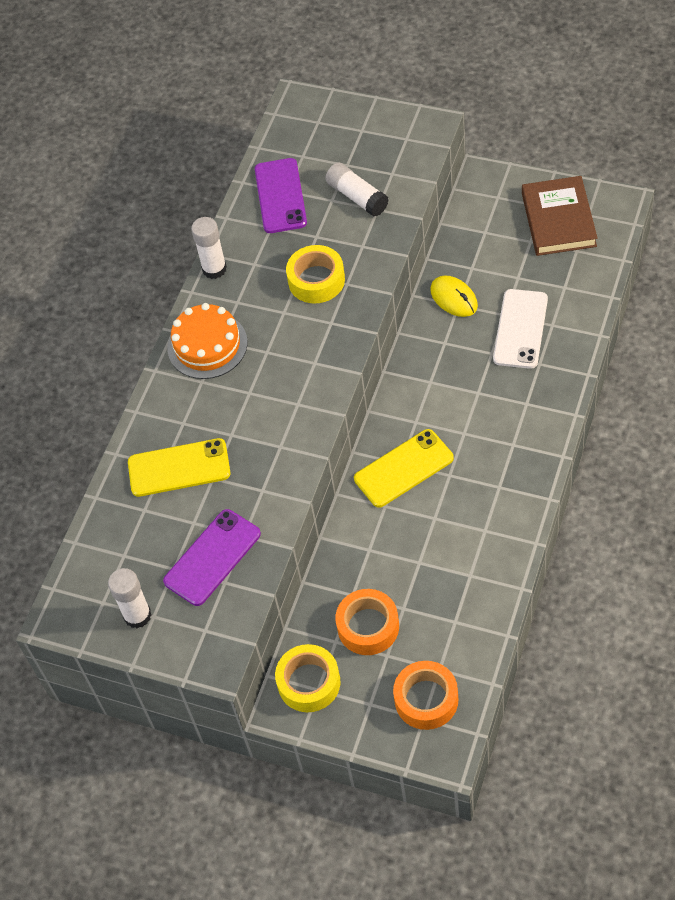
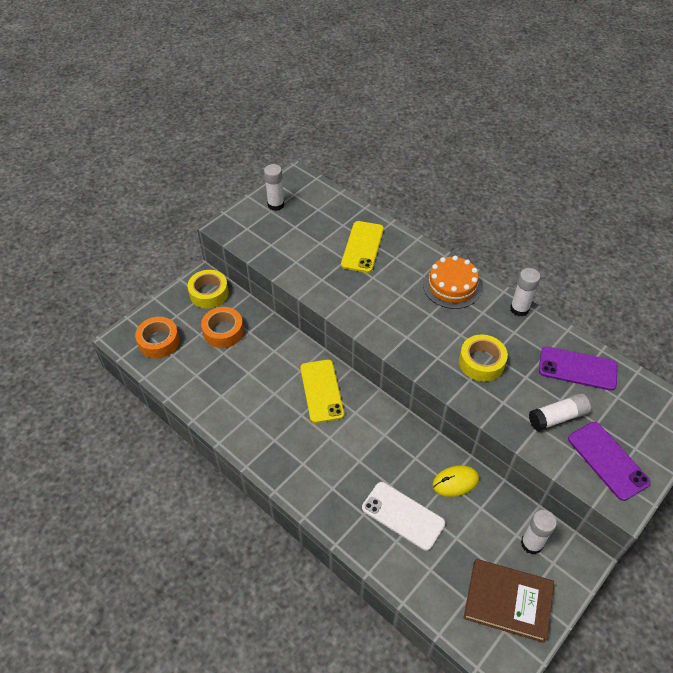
camera: 105 degrees right, 5 degrees down
(212, 557) = (290, 244): purple phone -> purple phone (607, 460)
(487, 218) = (531, 544): none -> white glue stick

